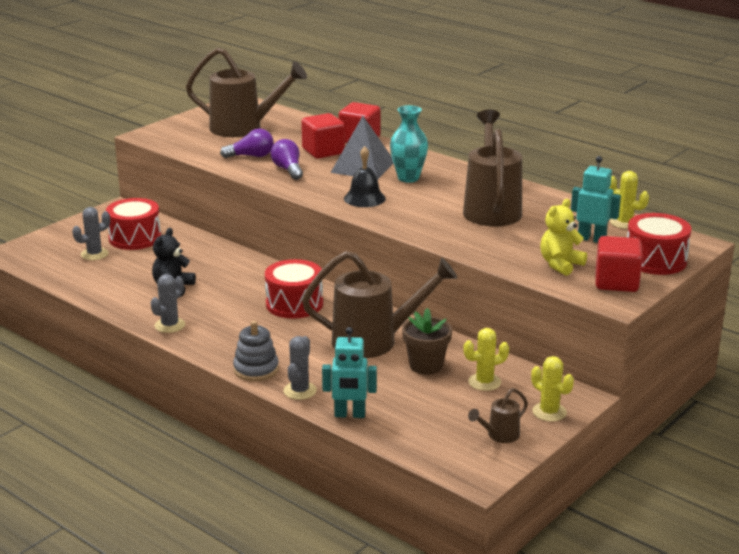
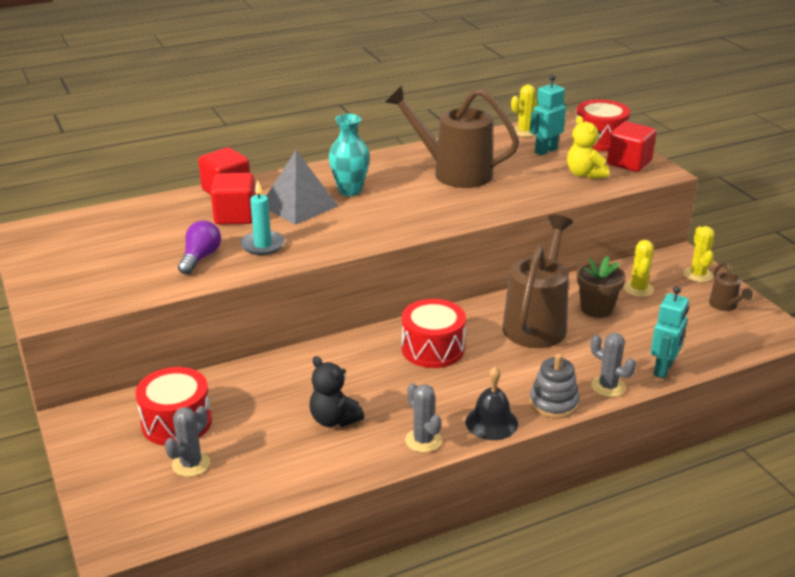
camera: 65 degrees left, 5 degrees up
(94, 254) = (191, 464): grey cactus -> grey cactus turned 45 degrees clockwise
(243, 128) = (112, 246): brown watering can -> none
(288, 170) = (262, 245): purple light bulb -> turquoise candle
(364, 198) = (377, 222): black bell -> black bell (491, 422)
(549, 412) = (698, 275): yellow cactus -> yellow cactus turned 75 degrees counterclockwise

